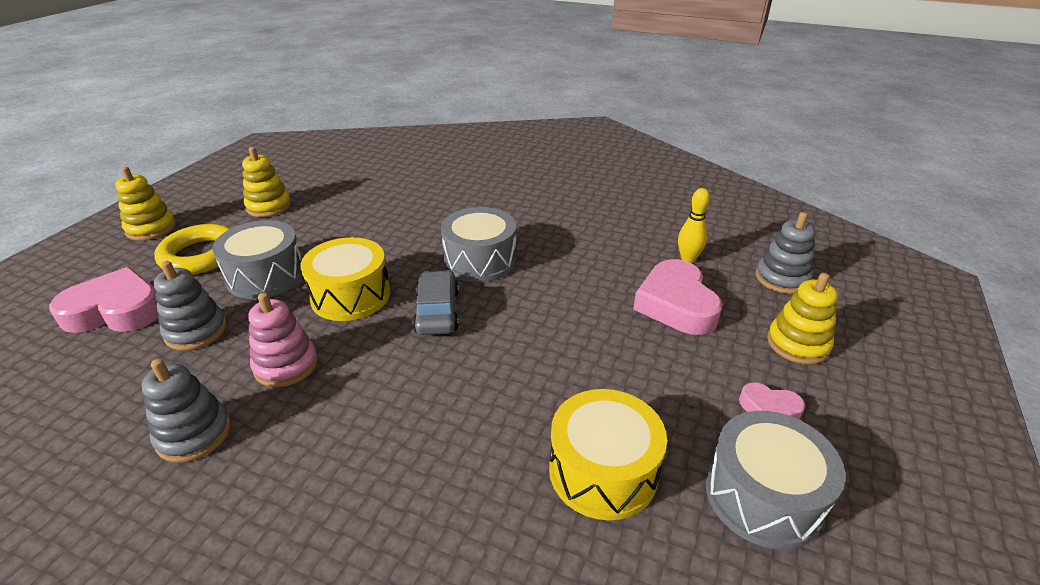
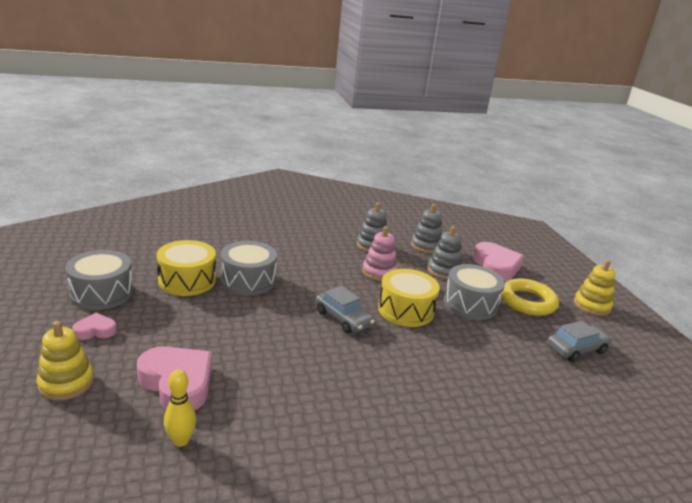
camera: 140 degrees right, 10 degrees down
(116, 311) = (496, 266): pink heart -> pink heart turned 60 degrees counterclockwise
(269, 206) = (576, 349): yellow stacking toy -> grey car
(480, 260) = (362, 364): grey drum -> grey drum (248, 280)
(782, 278) = (71, 454): grey stacking toy -> grey stacking toy (426, 246)

